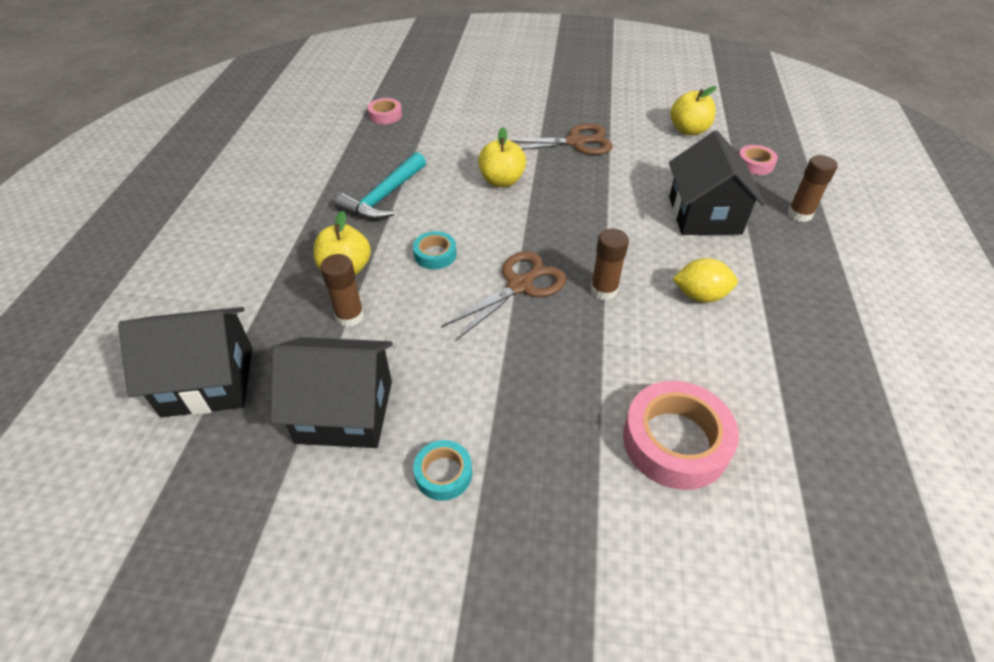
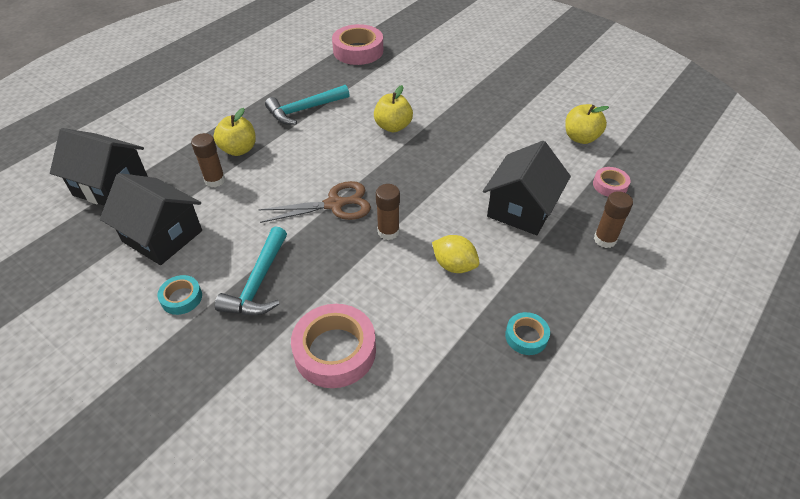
camera: 30 degrees right, 0 degrees up
(385, 115) = (358, 51): pink tape -> pink tape, size x1.90
(435, 254) = (300, 161): turquoise tape -> turquoise tape (526, 336)
(519, 409) = (258, 282): none -> turquoise hammer
(575, 142) = (476, 116): brown scissors -> none

